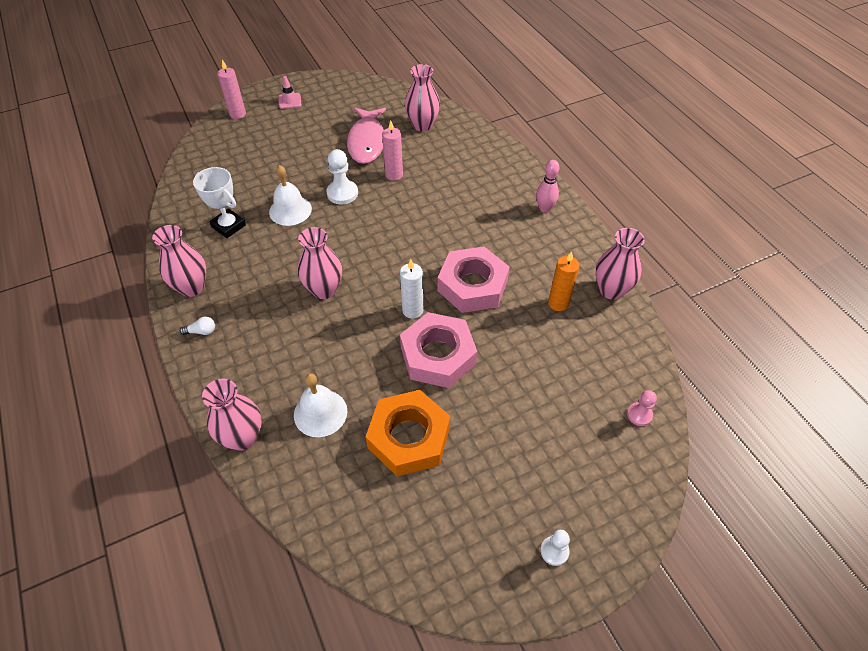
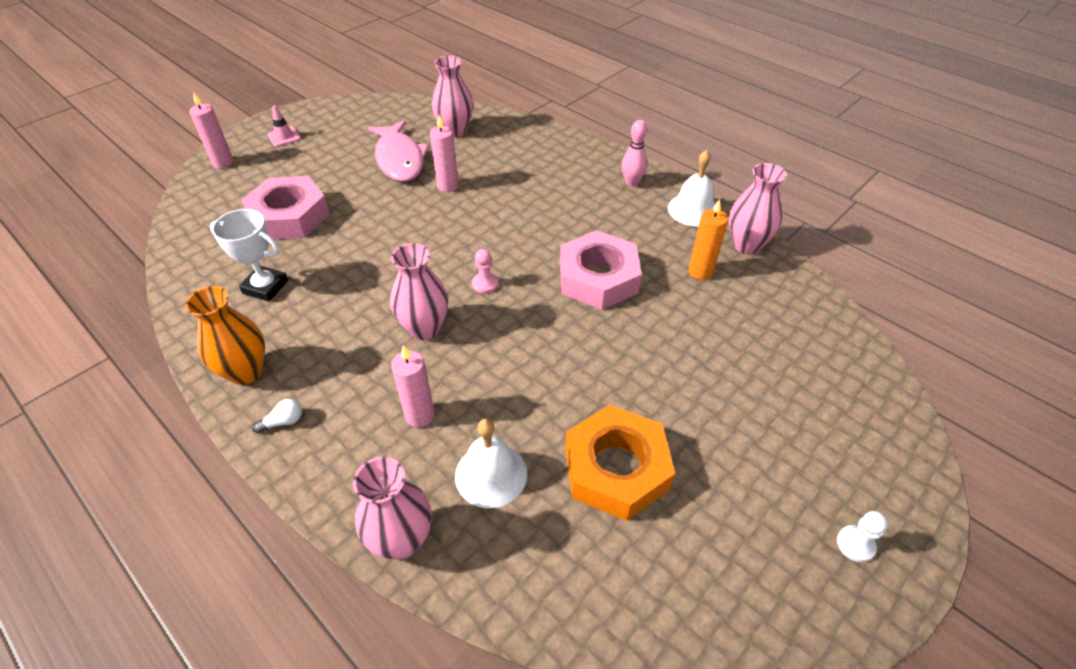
camera: 20 degrees left, 5 degrees down
(192, 287) = (246, 371): pink vase -> orange vase
(290, 210) = (339, 251): white bell -> white bell (693, 210)
(292, 355) = (420, 415): none -> pink candle
(342, 193) = (395, 218): white pawn -> none
(412, 310) = (544, 322): white candle -> none
(438, 355) = (600, 364): pink nut -> pink nut (289, 216)
(639, 415) = (850, 362): pink pawn -> pink pawn (485, 284)

